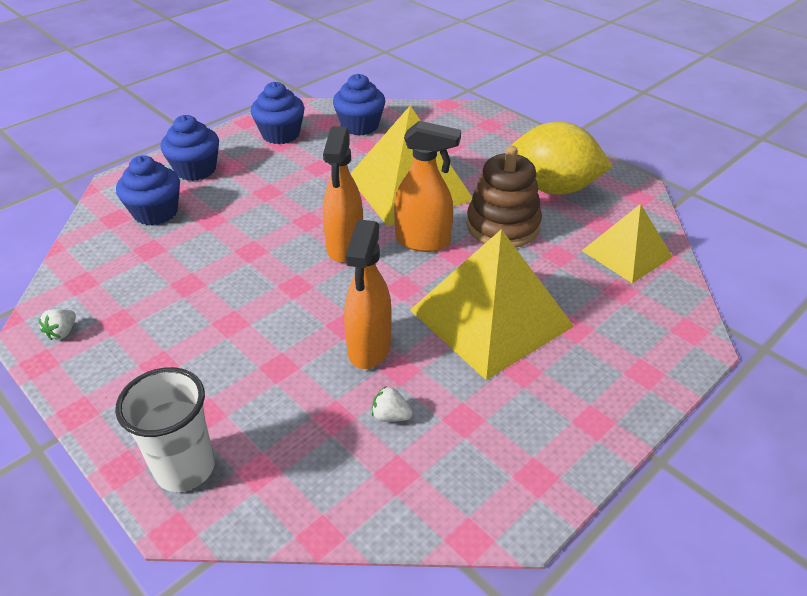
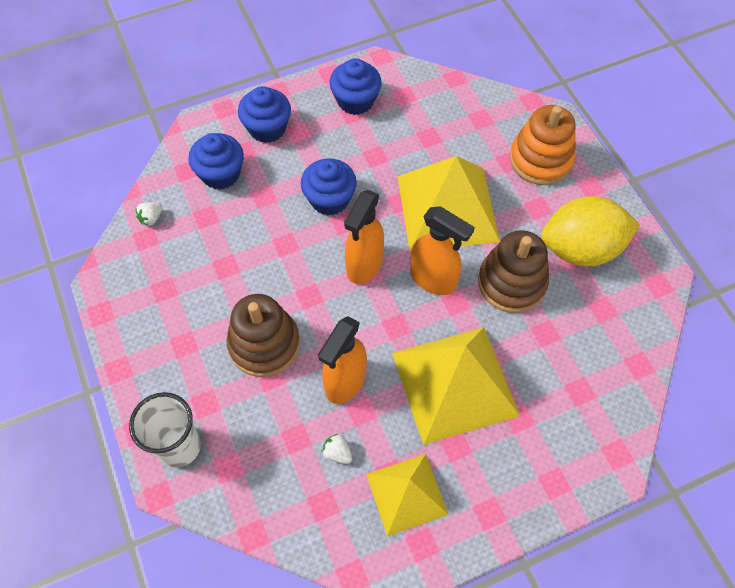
camera: 20 degrees right, 20 degrees up
(62, 332) = (122, 288): white strawberry -> white strawberry (151, 218)
(259, 339) = (264, 344): none -> brown stacking toy
(360, 126) = (433, 109): blue cupcake -> blue cupcake (329, 199)
(479, 138) = (540, 160): none -> orange stacking toy
(553, 188) = (581, 249): yellow lemon -> yellow lemon turned 45 degrees counterclockwise
(626, 253) = (608, 351): yellow pyramid -> yellow pyramid (406, 494)

